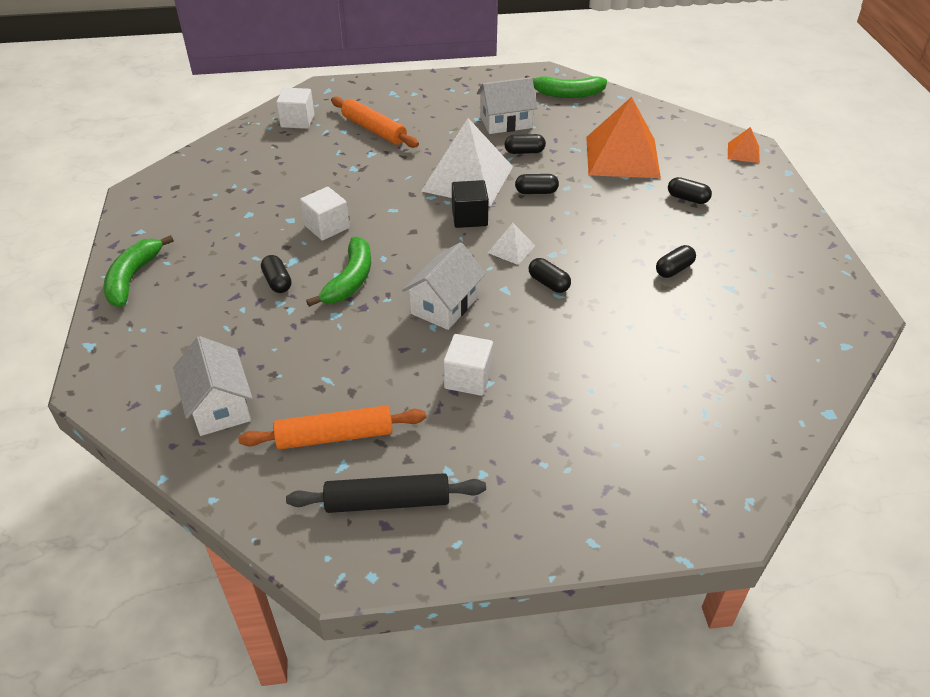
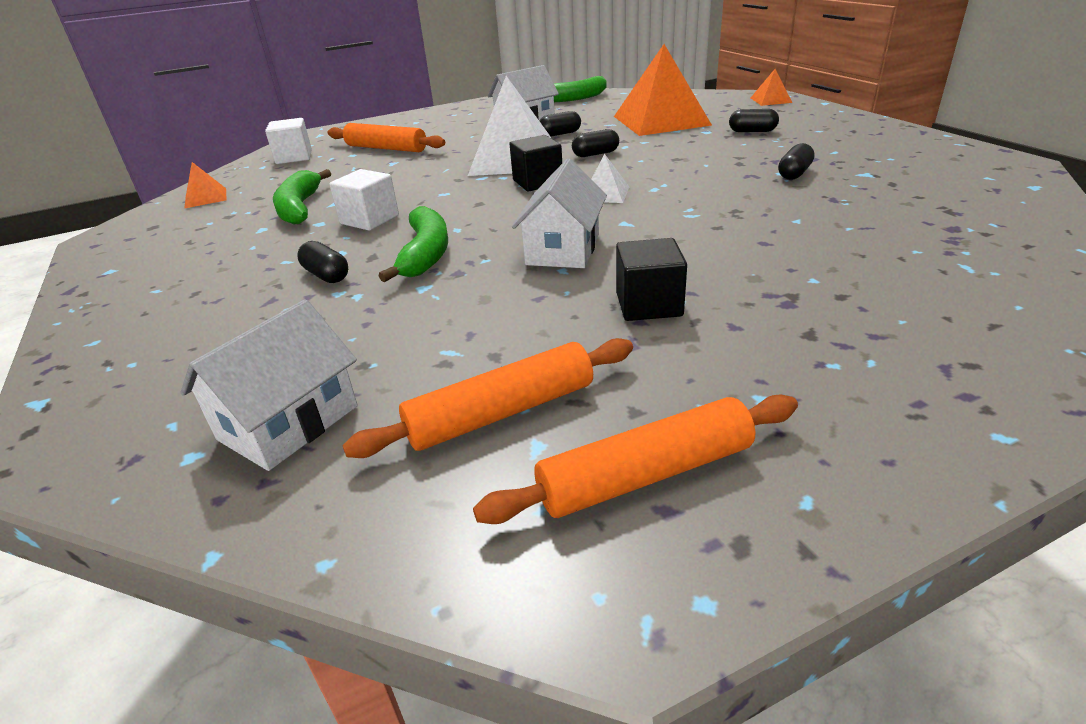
camera: 15 degrees left, 10 degrees down
(132, 278) = (104, 315): green banana -> green banana (299, 208)
(218, 160) = (205, 198): none -> orange pyramid
(219, 405) = (288, 423): white house -> white house turned 75 degrees clockwise
(387, 502) = (645, 475): black rolling pin -> orange rolling pin
(468, 378) = (648, 304): white cube -> black cube
(548, 283) = (671, 208): black capsule -> none

